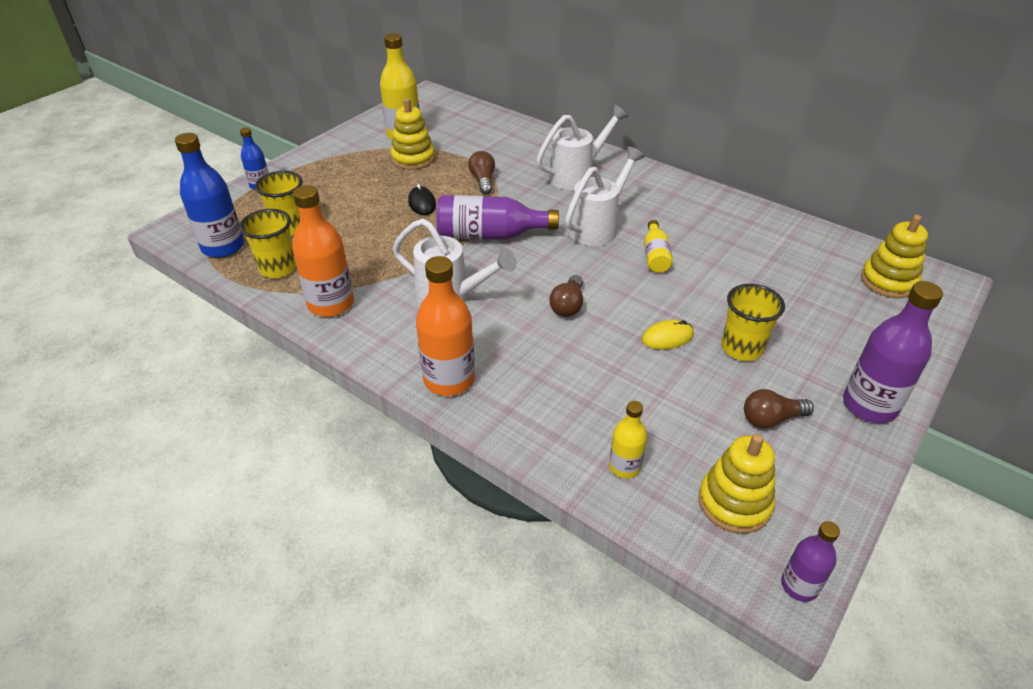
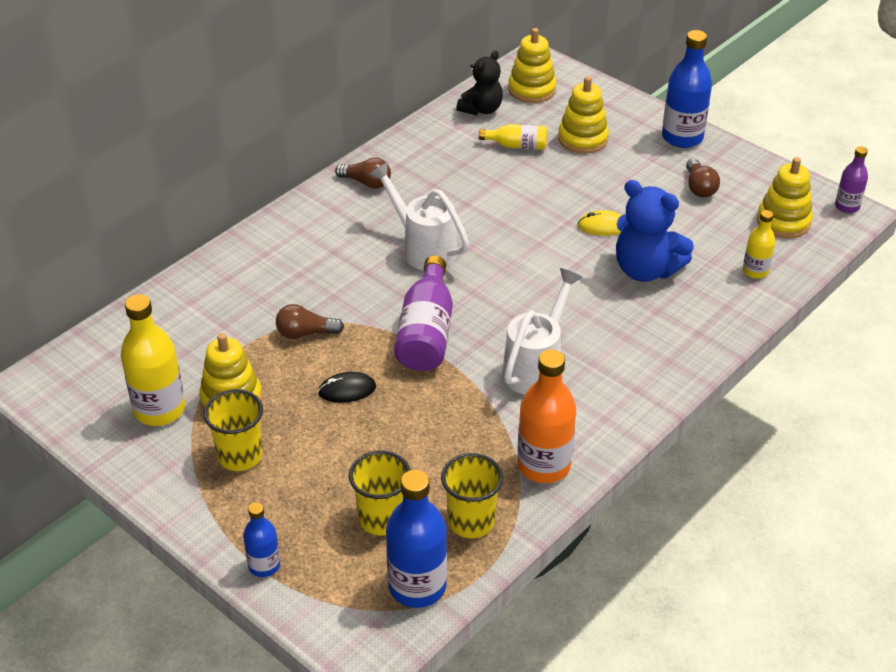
camera: 85 degrees left, 0 degrees up
(449, 379) = (661, 370): orange bottle -> none
(568, 305) = (555, 283): brown light bulb -> brown light bulb (366, 183)
(577, 175) = (312, 252): white watering can -> none
(603, 369) = (645, 270): none -> blue teddy bear
(655, 256) = (480, 215): yellow bottle -> yellow bottle (517, 146)
(667, 337) = (603, 226): yellow mouse -> yellow mouse turned 75 degrees counterclockwise
(742, 348) = (617, 186): yellow cup -> yellow cup (240, 456)
(817, 320) = (582, 139): none -> yellow stacking toy
(828, 249) = (481, 109): none -> black teddy bear
(869, 405) = (682, 137): purple bottle -> blue bottle

